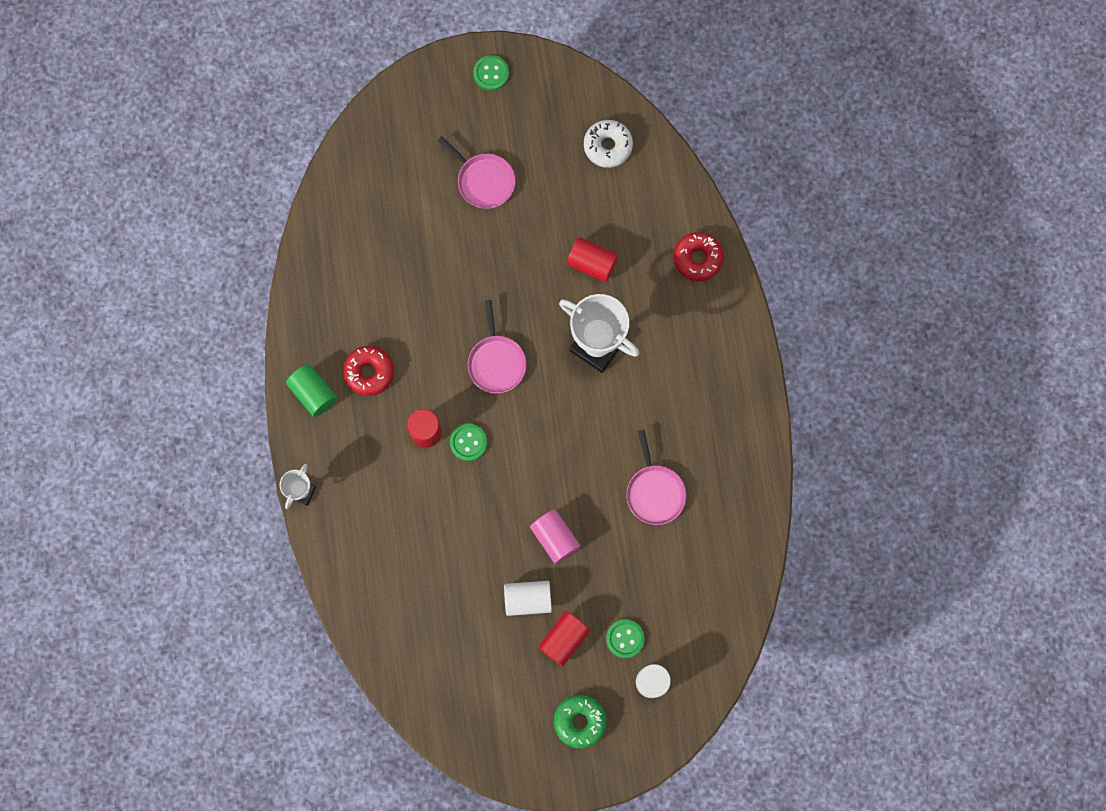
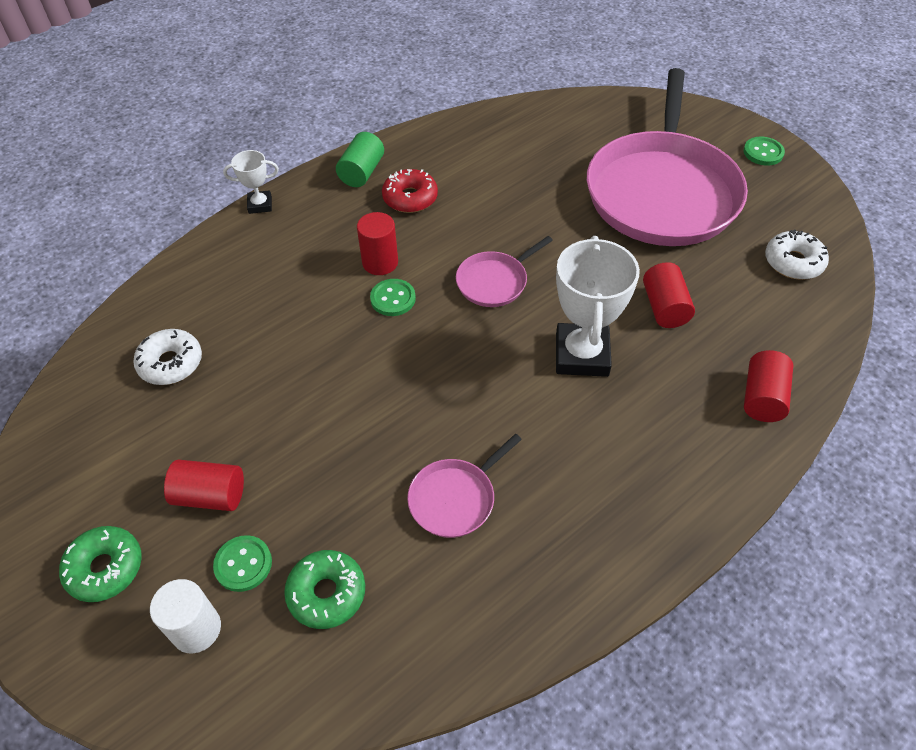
camera: 60 degrees right, 25 degrees down
(435, 624) = (171, 363): none -> white donut
(484, 181) = (662, 192): pink pan -> pink pan, size x2.39
(528, 599) = (243, 434): white cylinder -> none
(555, 538) = (333, 424): pink cylinder -> none
(672, 599) = (327, 593): none -> green donut
(697, 259) = (762, 398): red donut -> red cylinder

